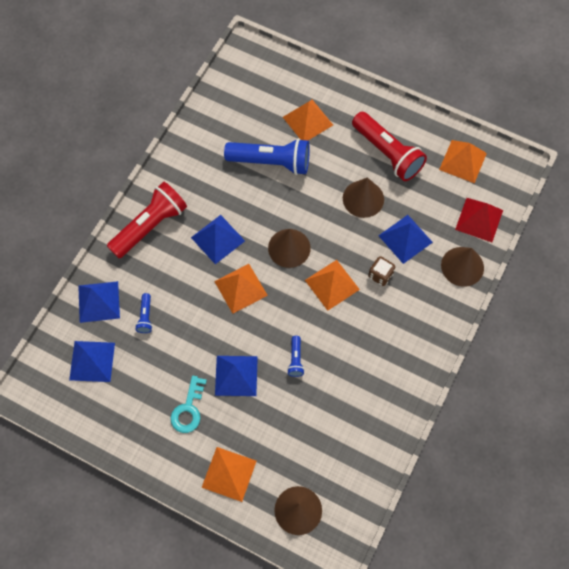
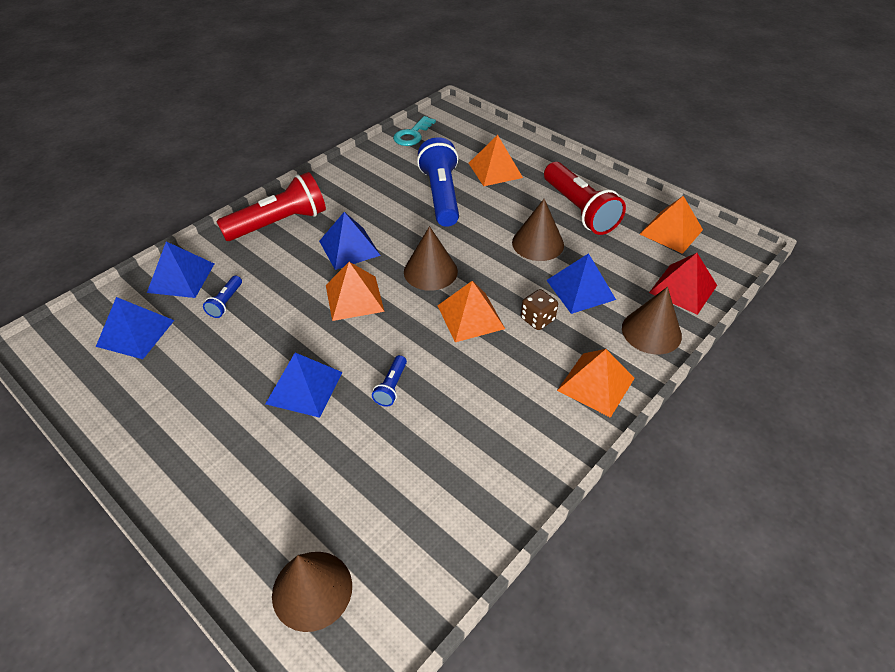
camera: 15 degrees right, 20 degrees down
(188, 409) = (222, 412): turquoise key -> turquoise key (412, 135)
(229, 474) = (234, 508): orange pyramid -> orange pyramid (595, 384)
(271, 162) = (441, 195): blue flashlight -> blue flashlight turned 120 degrees counterclockwise

